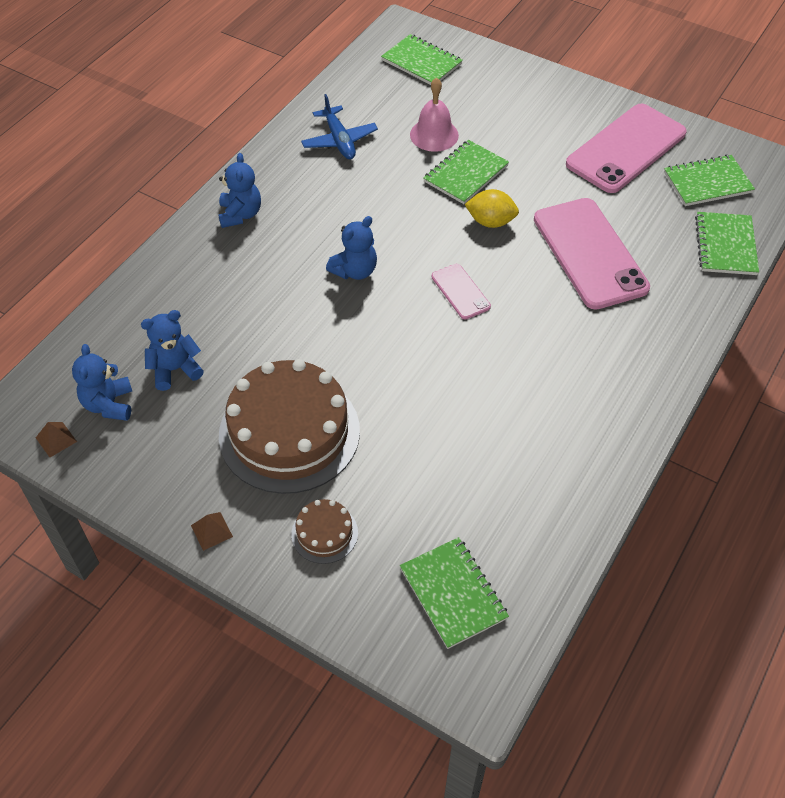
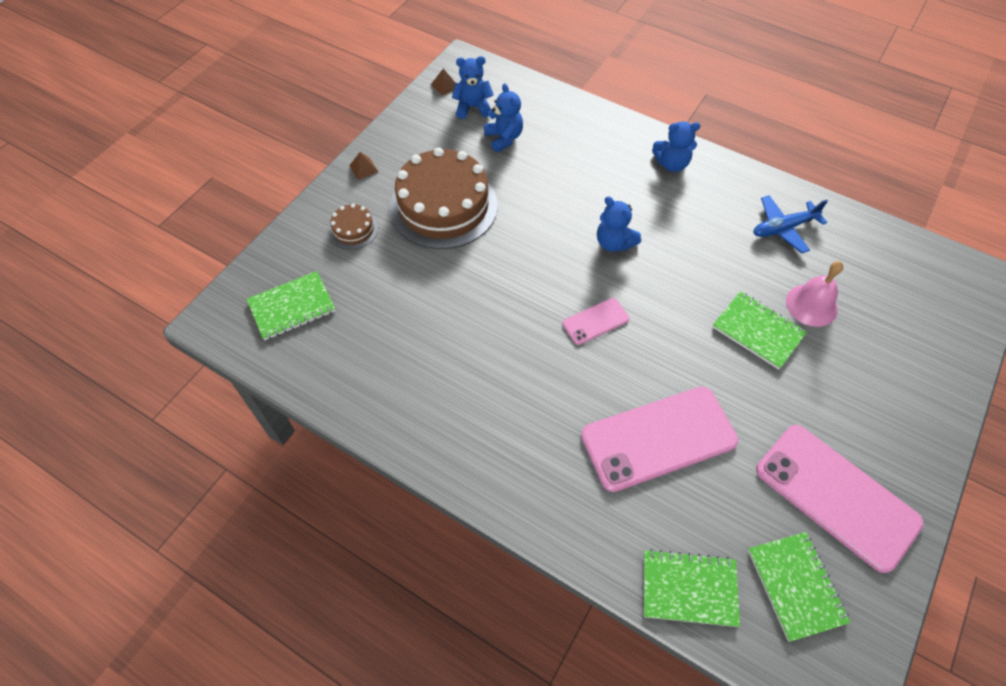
camera: 90 degrees right, 5 degrees up
(421, 62) = (929, 296): green notebook -> none
(490, 222) = (691, 350): yellow lemon -> none

